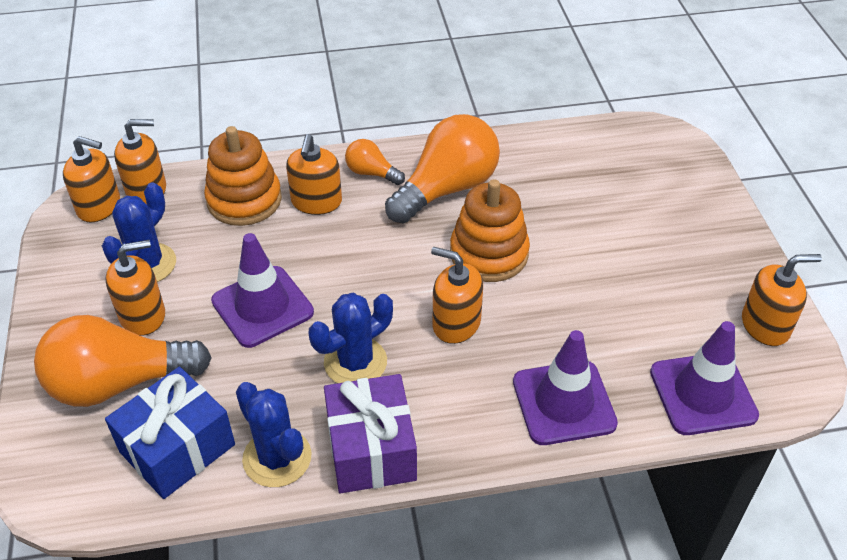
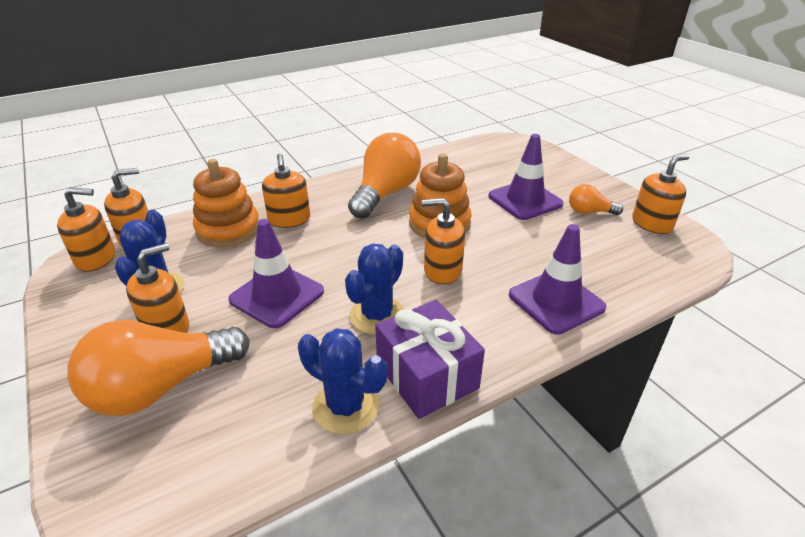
camera: 20 degrees left, 10 degrees down
(177, 448) = (243, 426): blue gift -> none
(371, 173) = (324, 195): orange light bulb -> orange light bulb (589, 212)
(702, 394) = (645, 271): purple traffic cone -> purple traffic cone (525, 200)

